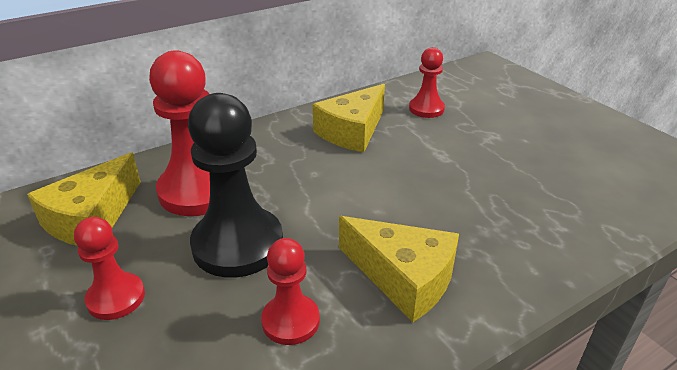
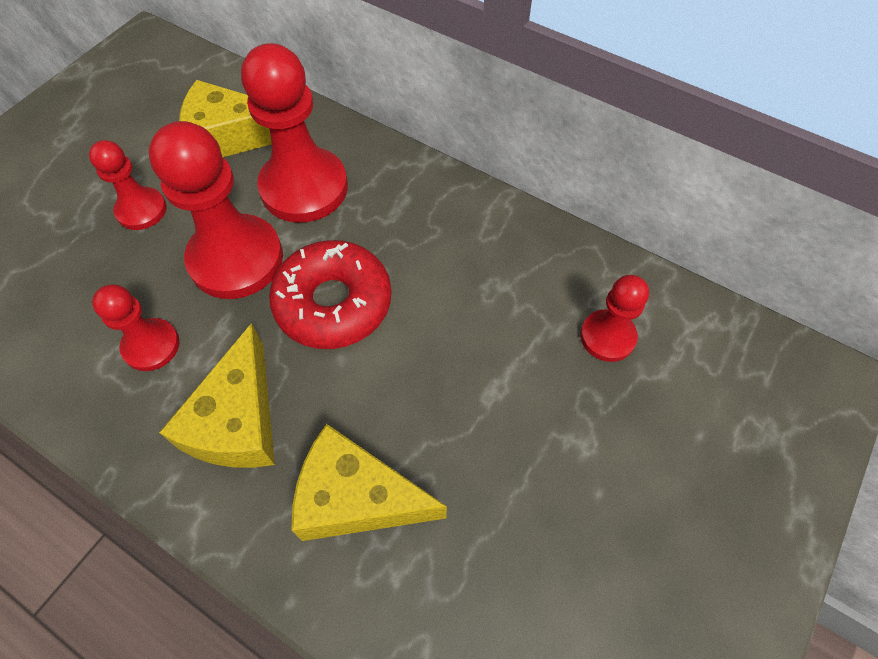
camera: 65 degrees right, 25 degrees up
(238, 244) = (236, 259): black pawn -> red pawn
(326, 202) = (333, 303): none -> red donut
(352, 131) = (493, 272): yellow cheese -> yellow cheese (356, 497)

